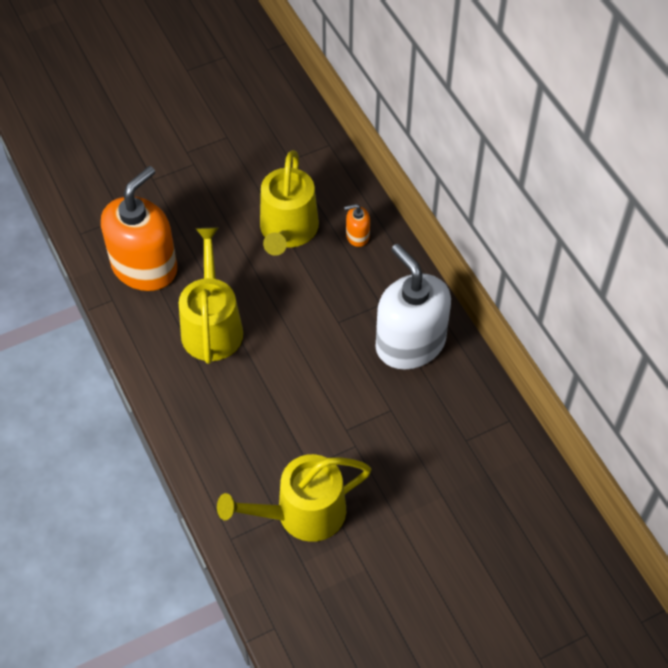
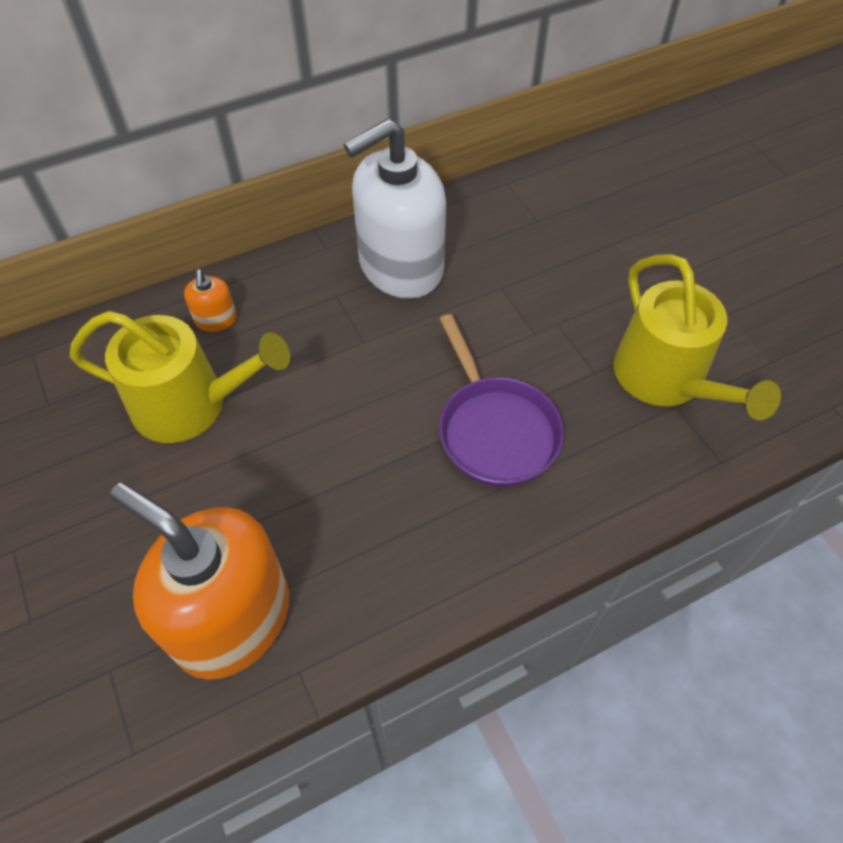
camera: 90 degrees left, 0 degrees up
(212, 326) = (364, 503): yellow watering can -> none
(262, 399) = (495, 430): none -> purple pan

